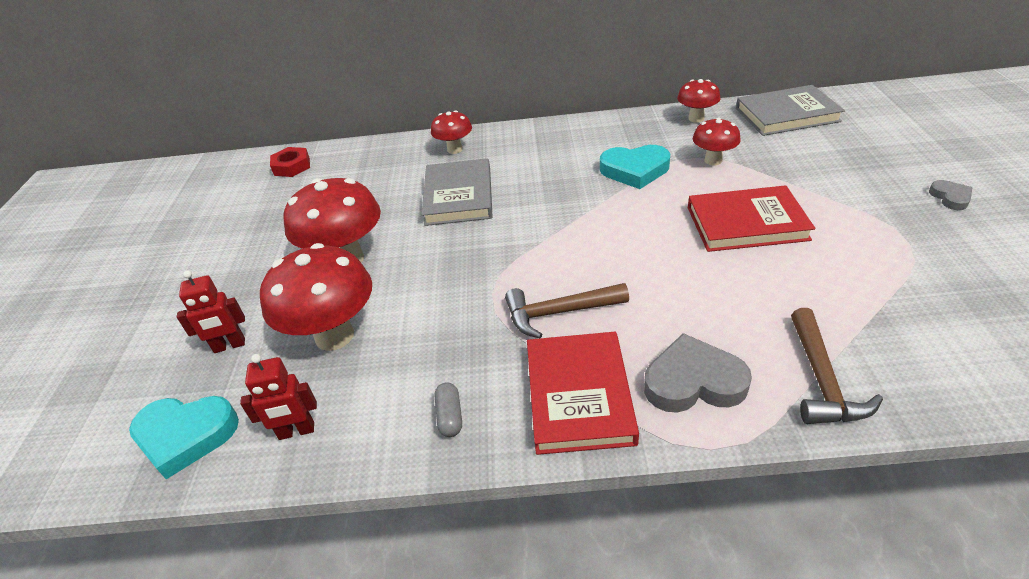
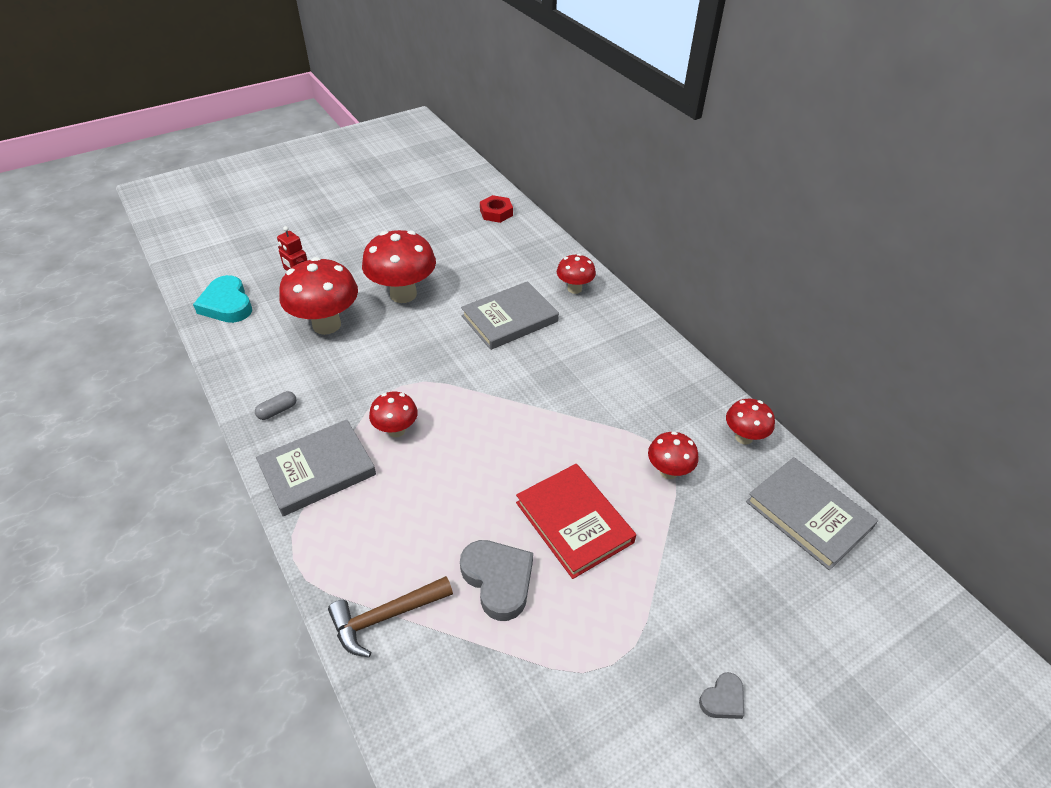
camera: 55 degrees right, 5 degrees up
(296, 431) = (244, 347): red robot -> none
(558, 313) = (396, 430): brown hammer -> red mushroom
(578, 395) = (317, 470): red book -> grey book
(635, 170) = (614, 417): turquoise heart -> none
(693, 381) = (354, 533): grey heart -> grey heart (498, 580)

